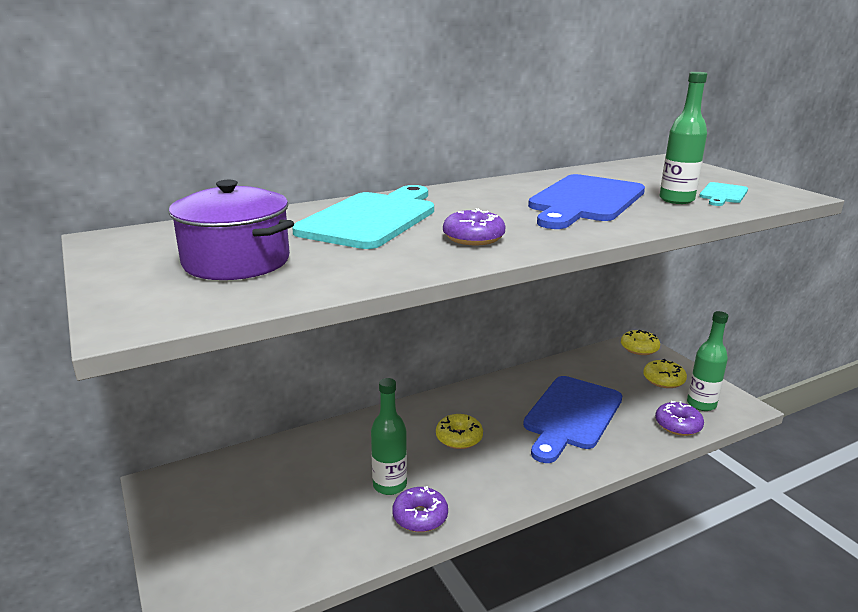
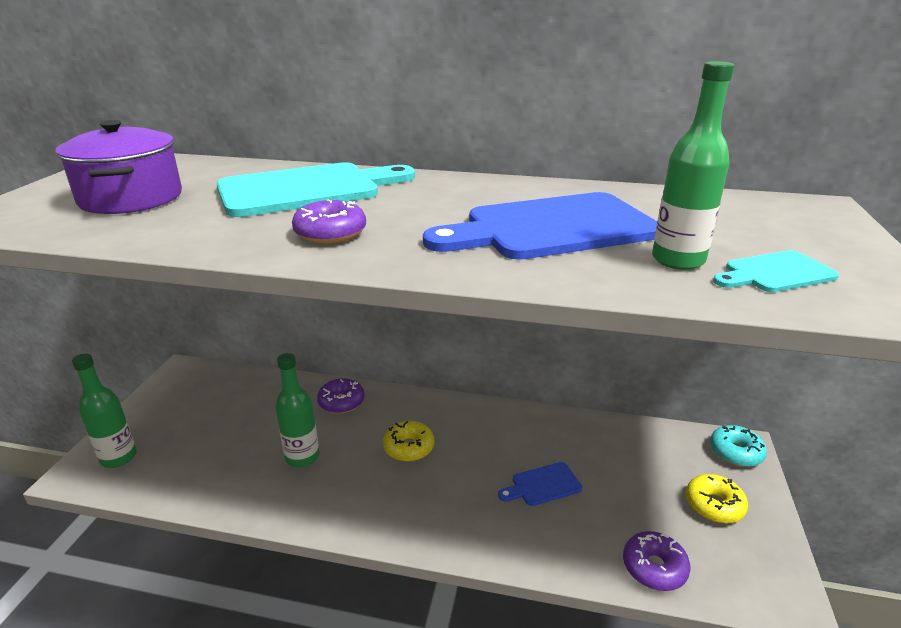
camera: 40 degrees right, 5 degrees up
(420, 516) = (285, 498): purple donut -> purple donut (341, 402)
(571, 415) = (542, 485): blue cutting board -> blue cutting board, size x0.47
(639, 348) = (735, 452): yellow donut -> turquoise donut
(701, 404) = (725, 561): green bottle -> green bottle (118, 457)

